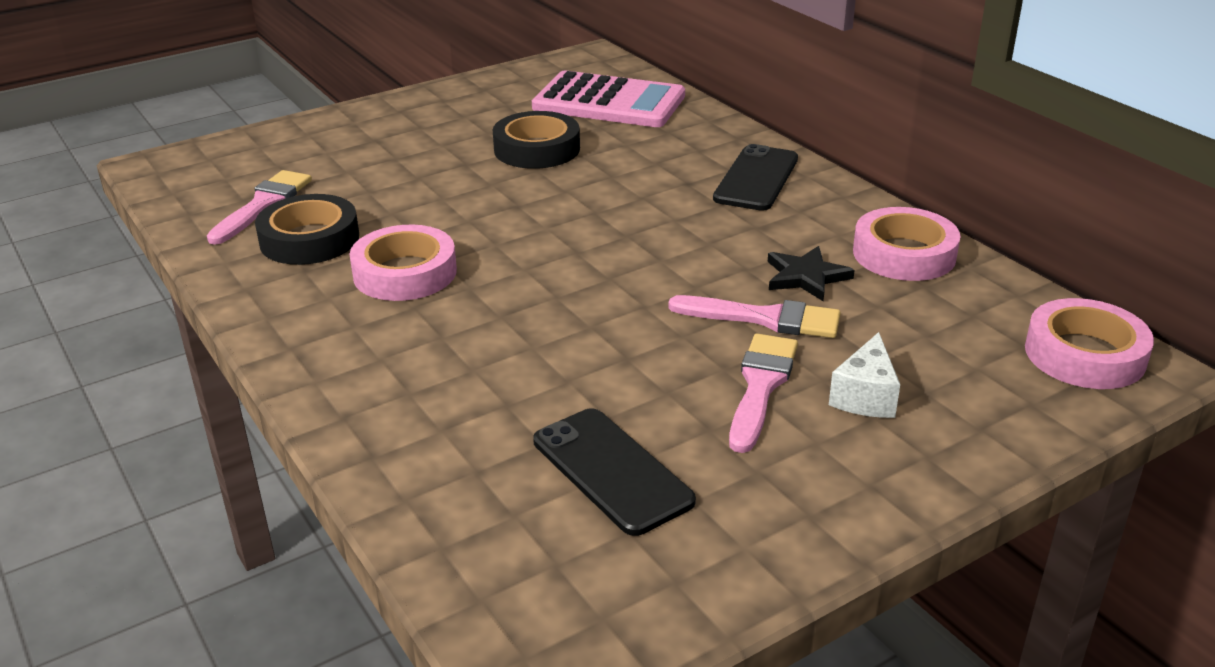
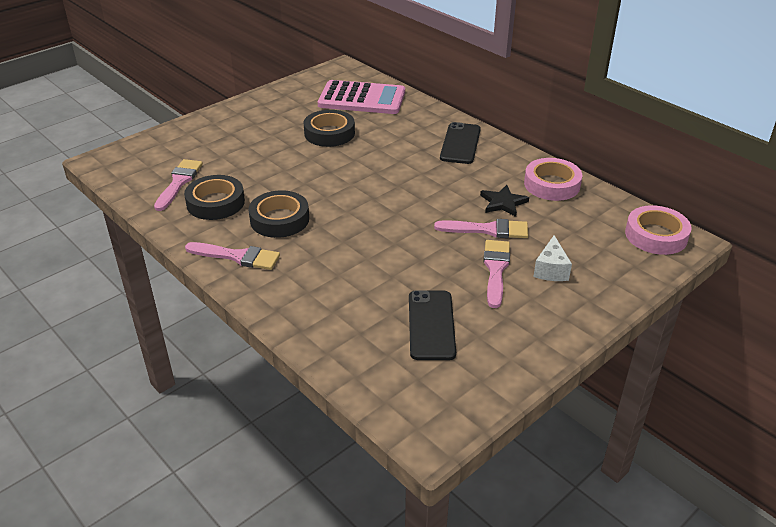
camera: 10 degrees left, 5 degrees up
(311, 325) = (237, 256): none -> pink brush
(405, 273) = (279, 219): pink tape -> black tape
(612, 471) = (431, 325): black phone -> black phone turned 45 degrees clockwise

